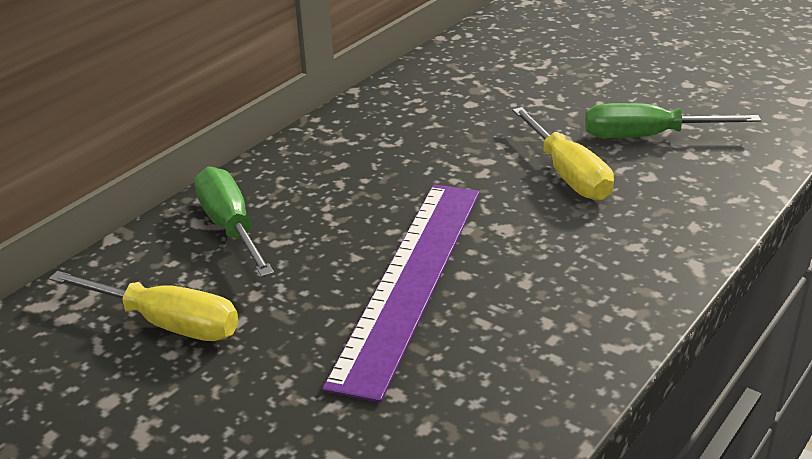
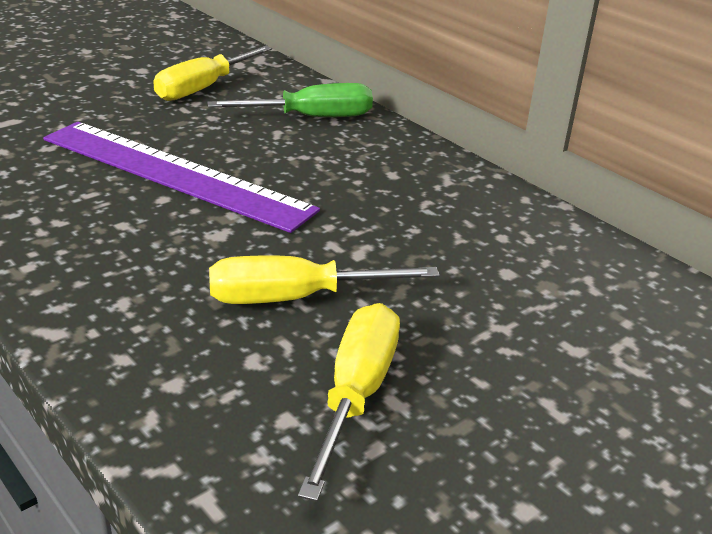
camera: 100 degrees right, 0 degrees up
(648, 136) = (356, 395): green screwdriver -> yellow screwdriver

